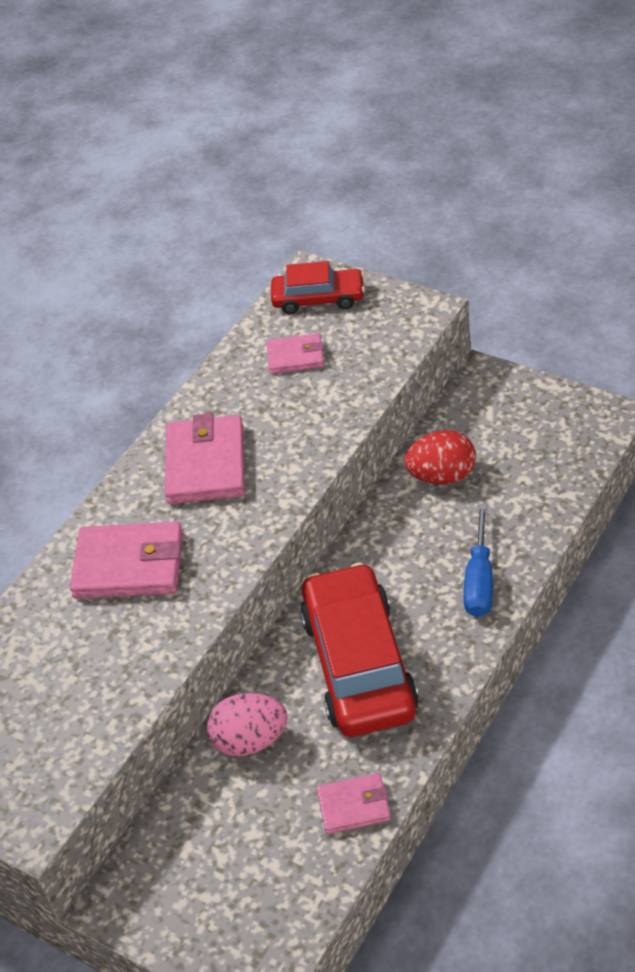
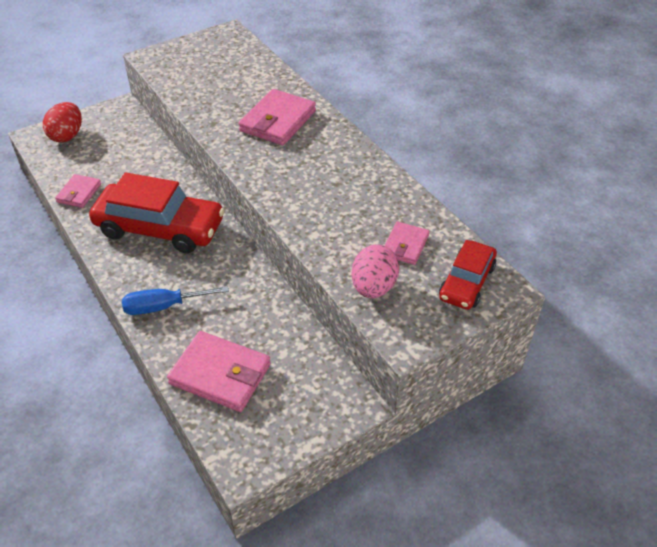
camera: 110 degrees right, 0 degrees up
(206, 464) = (332, 171): pink wallet -> pink wallet (220, 374)
(250, 741) = (156, 171): pink egg -> pink egg (373, 287)
(442, 476) = (269, 329): red egg -> red egg (67, 136)
(479, 580) = (164, 306): blue screwdriver -> blue screwdriver turned 45 degrees counterclockwise

